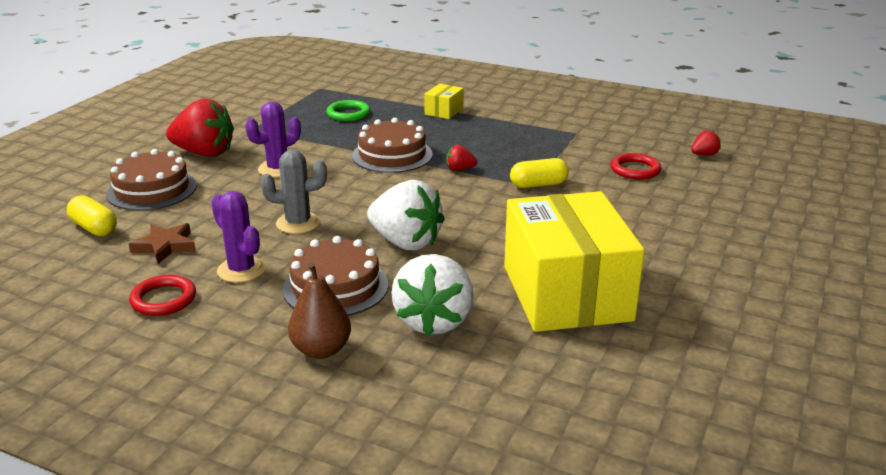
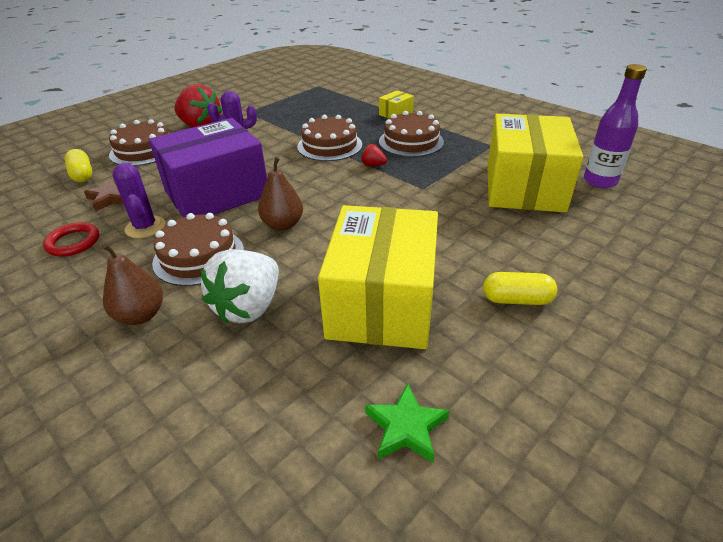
camera: 20 degrees right, 10 degrees up
(298, 223) = (217, 193): grey cactus -> purple box
(348, 114) = (323, 108): green ring -> none
(406, 242) = (283, 225): white strawberry -> brown pear
(484, 139) = (411, 141): none -> brown cake
(538, 185) = (428, 189): yellow capsule -> yellow capsule (516, 299)
(635, 170) = (524, 187): red ring -> yellow box
(657, 380) = (406, 427): none -> green star
(704, 154) = (600, 181): red strawberry -> purple bottle

